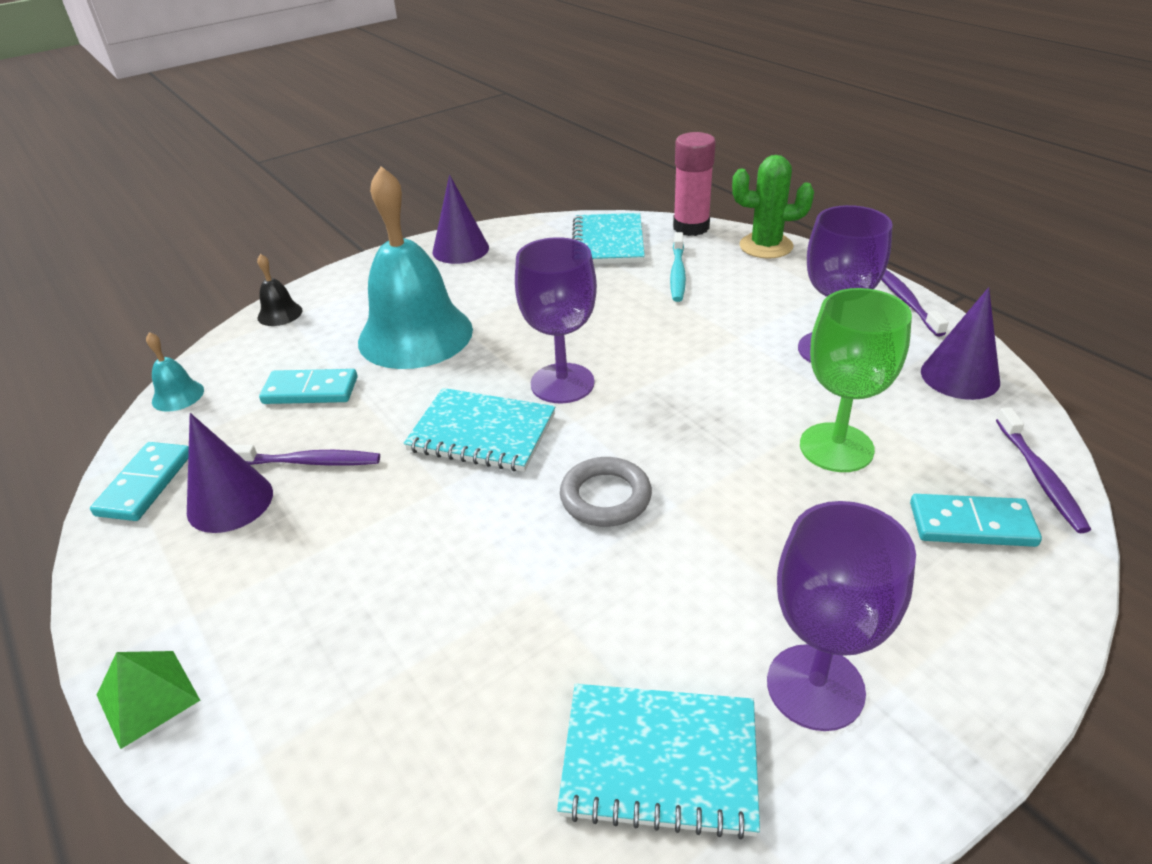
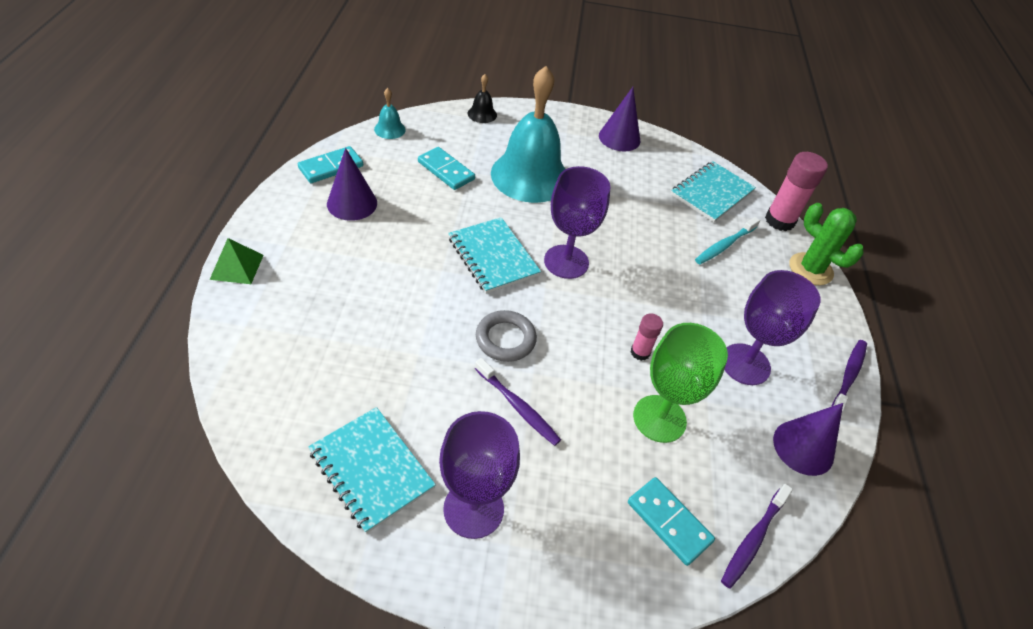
camera: 35 degrees right, 10 degrees up
(309, 462) = (403, 209): purple toothbrush -> purple toothbrush (518, 406)
(740, 407) = (640, 352): none -> pink glue stick

